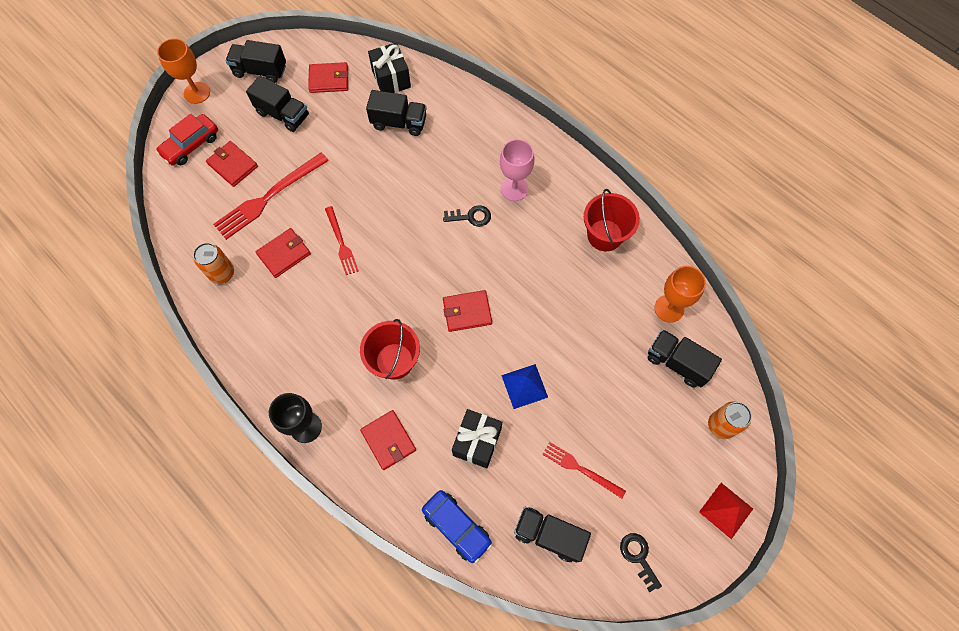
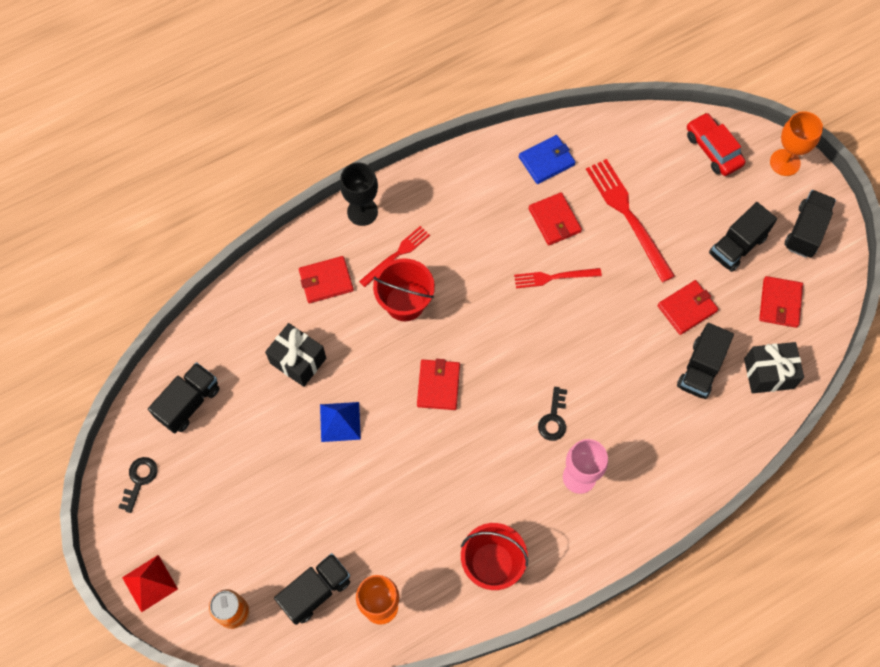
camera: 105 degrees right, 0 degrees up
(222, 273) = (546, 161): orange can -> blue wallet
(233, 165) = (677, 186): red wallet -> red wallet (687, 308)
(457, 527) = (225, 323): blue car -> none
(580, 469) = (239, 452): red fork -> red fork (396, 255)
(638, 557) = (139, 480): black key -> black key turned 60 degrees counterclockwise

